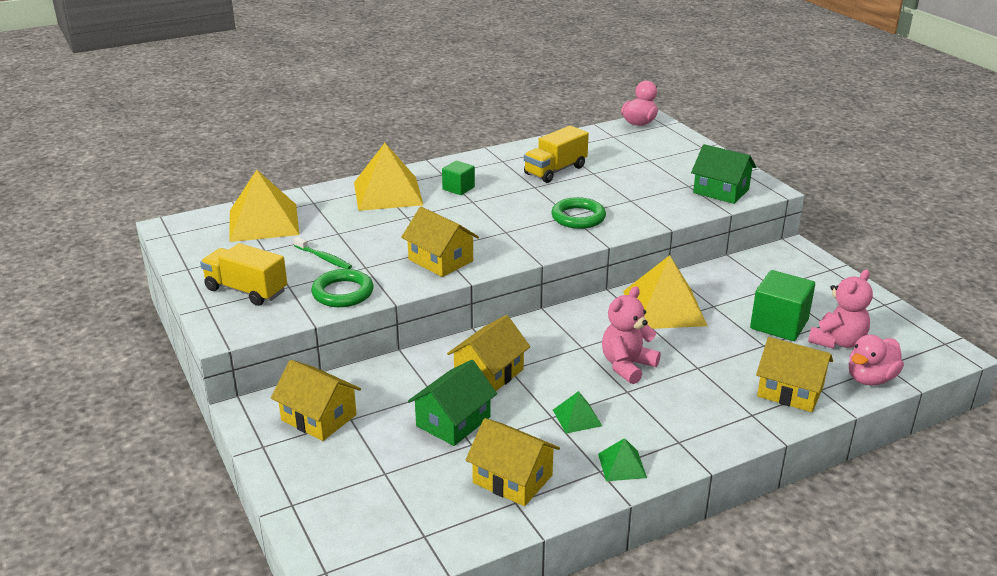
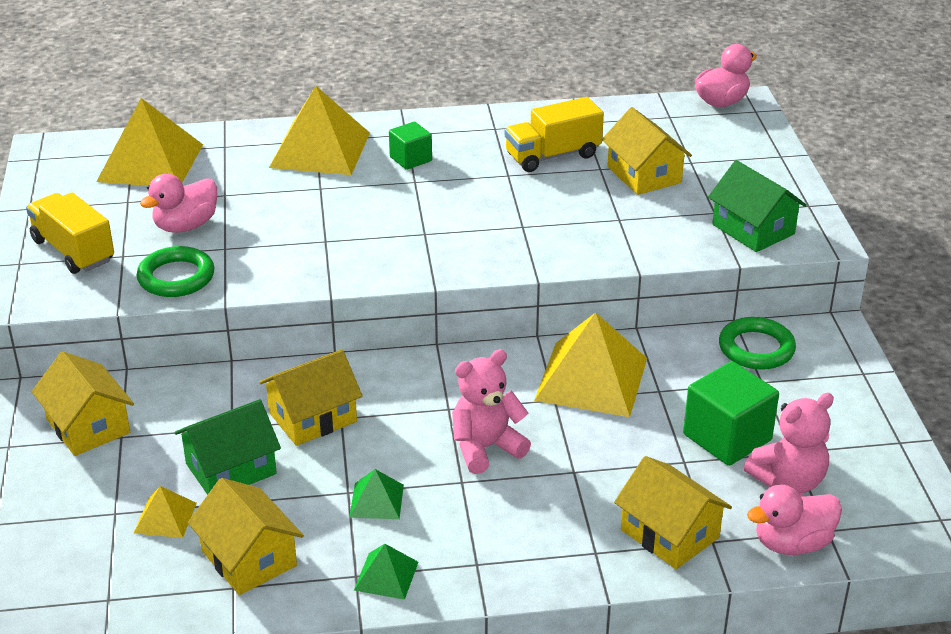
camera: 20 degrees right, 5 degrees up
(324, 258) = (186, 226): green toothbrush -> pink duck
(427, 467) = (165, 518): none -> yellow pyramid
(440, 260) = (318, 257): yellow house -> yellow house (644, 175)
(578, 217) = (531, 231): green ring -> green ring (756, 348)

